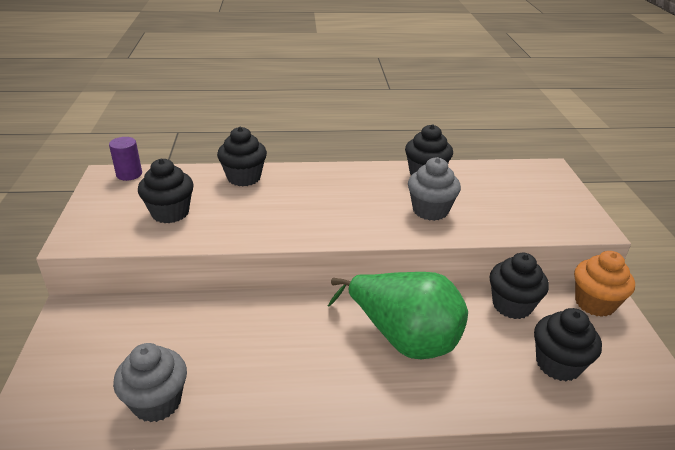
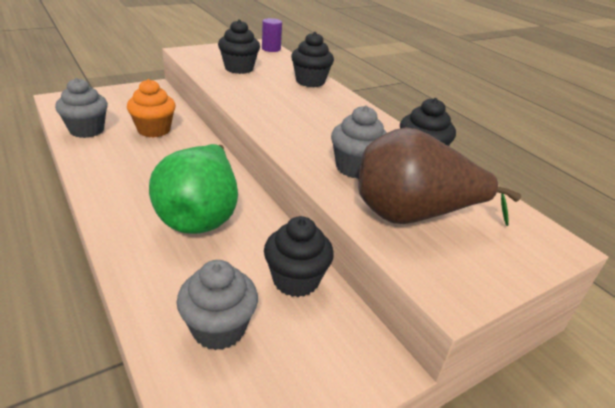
camera: 60 degrees right, 0 degrees up
(506, 209) = (413, 216): none -> brown pear
(558, 364) = (219, 328): black cupcake -> grey cupcake
(594, 303) = (355, 357): orange cupcake -> orange cupcake (154, 130)

